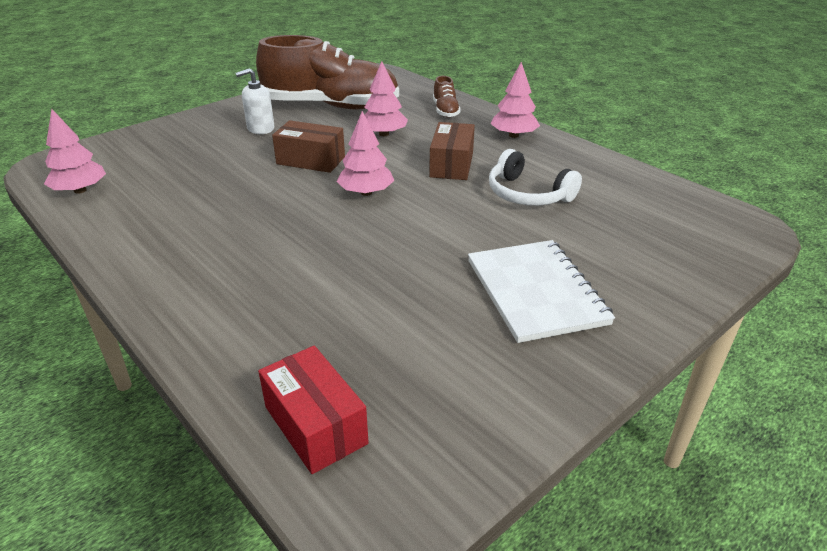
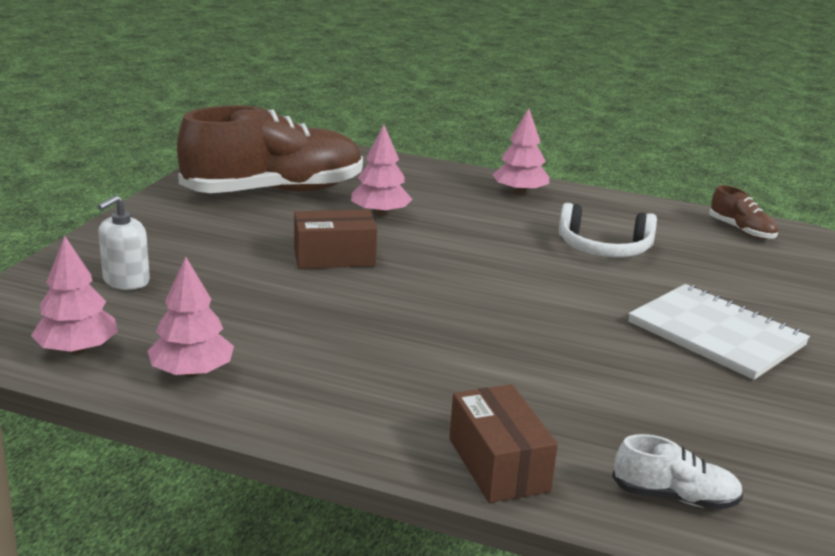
camera: 30 degrees left, 10 degrees down
(260, 128) = (220, 232): white soap dispenser -> white soap dispenser (126, 281)
(315, 425) = (675, 497): red box -> white shoe
(366, 192) = (443, 279): pink tree -> pink tree (192, 372)
(445, 111) = (416, 177): brown shoe -> brown shoe (741, 231)
(451, 165) = (495, 233): brown box -> brown box (498, 464)

